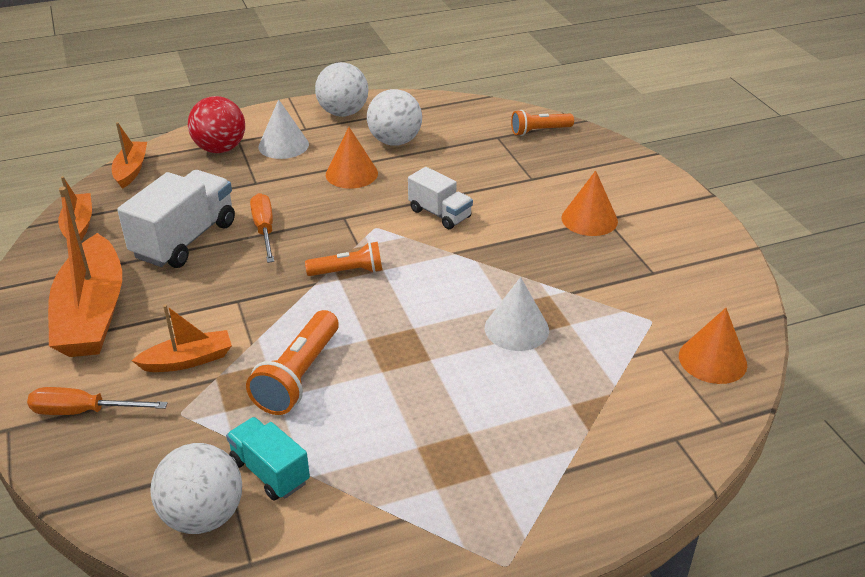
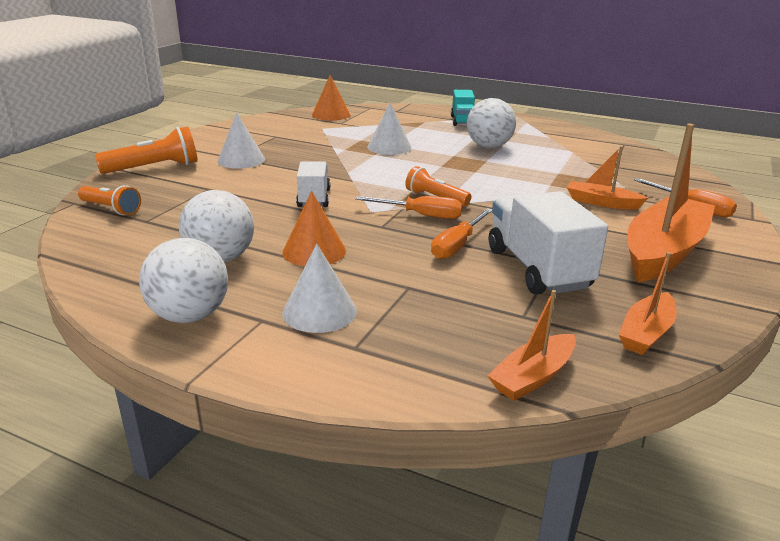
camera: 135 degrees left, 10 degrees down
(185, 240) = (537, 269): white truck -> white truck turned 90 degrees clockwise
(203, 515) = (637, 158): white ball -> white ball (489, 146)
(220, 149) = (391, 346): red ball -> none
(270, 472) = (590, 157): turquoise truck -> turquoise truck (462, 121)
(298, 376) = (536, 174): orange flashlight -> orange flashlight (154, 168)
(331, 244) = (421, 215): none -> orange screwdriver
(589, 219) = (241, 160): orange cone -> white cone

